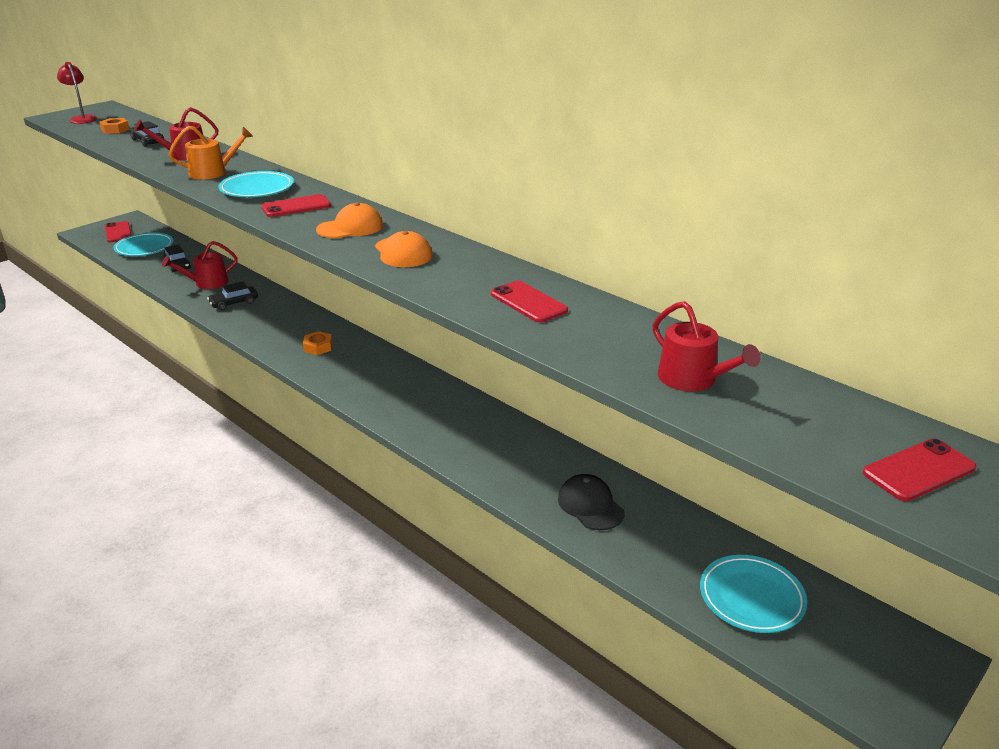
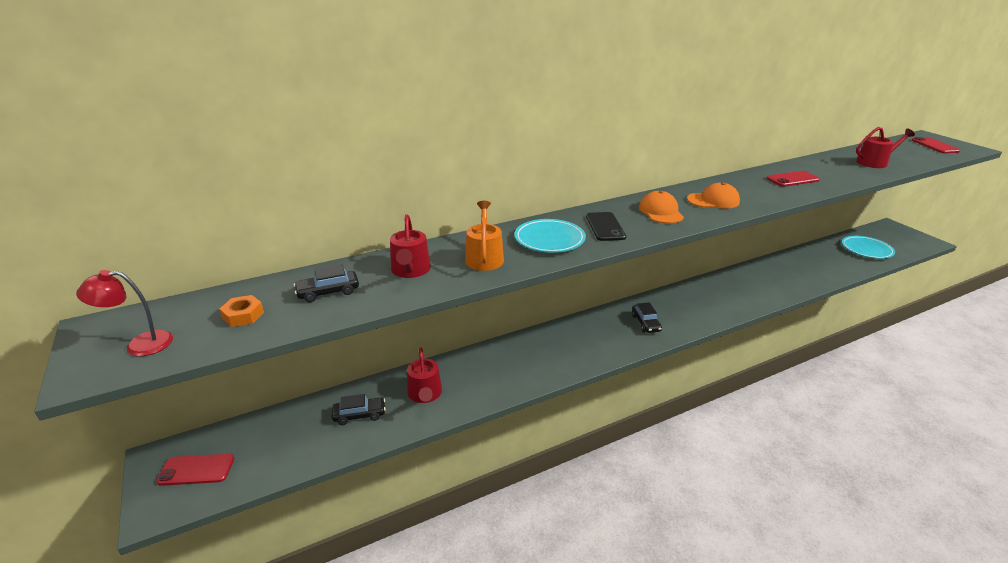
camera: 70 degrees left, 0 degrees up
(144, 248) = (279, 443): turquoise plate -> none
(234, 303) = (485, 378): black car -> black car (645, 323)
(296, 206) = (605, 227): red phone -> black phone
(318, 347) = (595, 338): orange nut -> none
(590, 505) = (803, 271): black cap -> none

